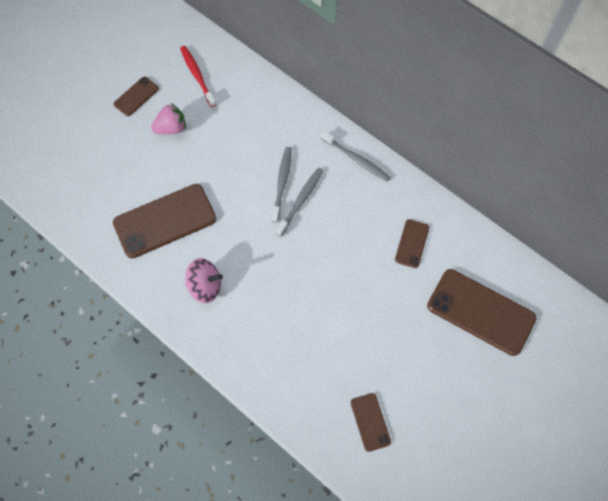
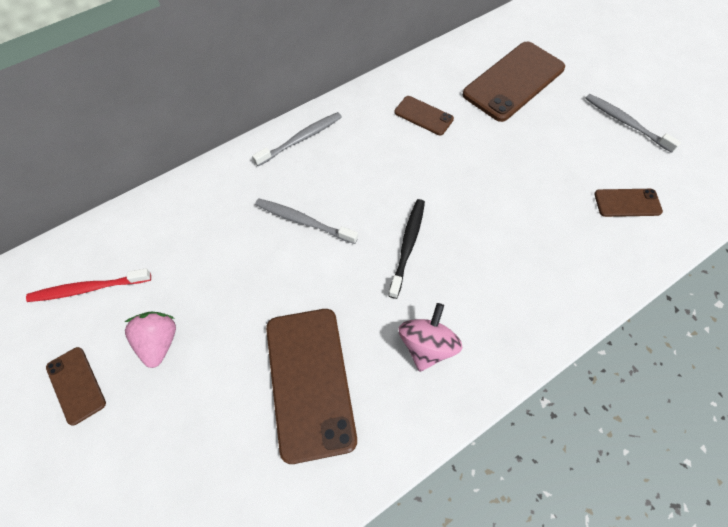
camera: 75 degrees left, 5 degrees down
(281, 258) = (408, 245): none -> black toothbrush
(301, 200) = (335, 206): grey toothbrush -> grey toothbrush (625, 122)

